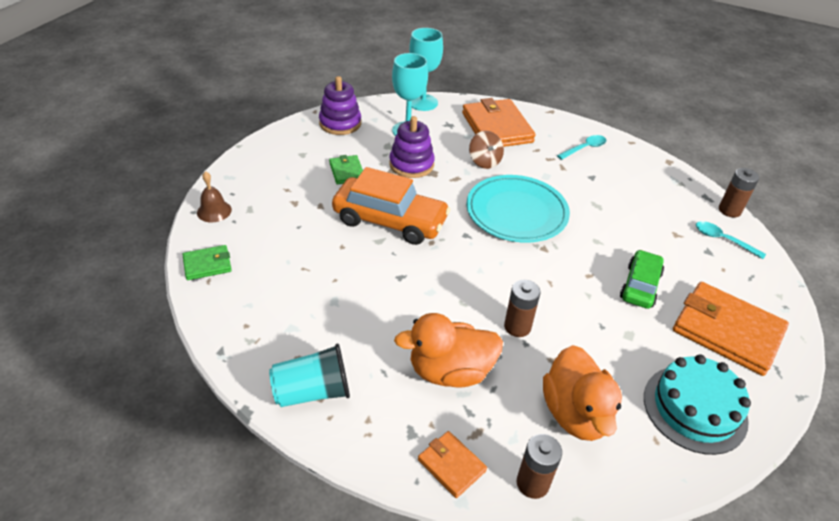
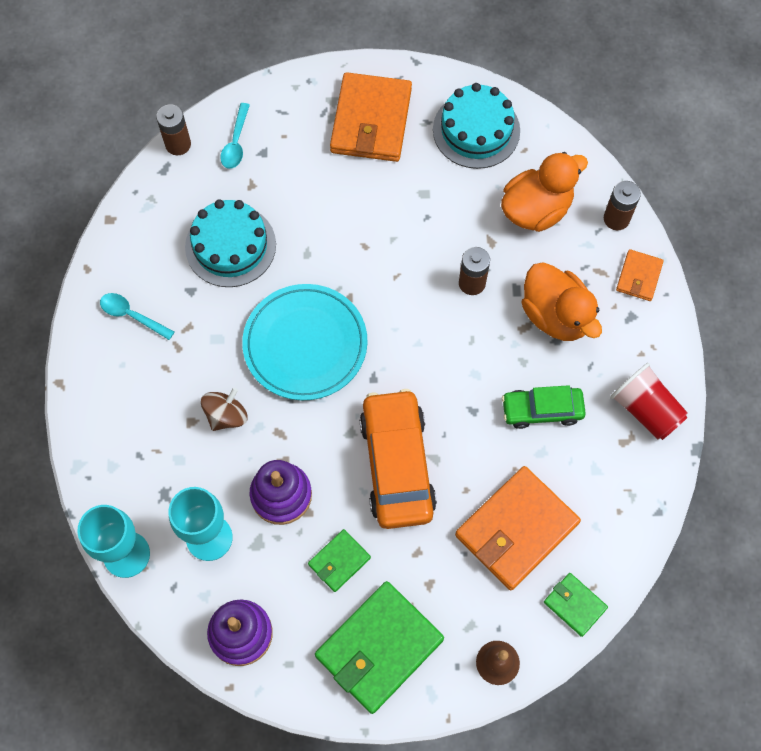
camera: 115 degrees left, 25 degrees up
(278, 167) = (379, 647): none -> green wallet
(312, 391) = (645, 410): turquoise cup -> red cup
(497, 127) = (139, 432): orange wallet -> orange wallet (516, 529)
(622, 206) = (230, 246): none -> turquoise cake
(640, 286) = (353, 199): green car -> green car (542, 410)

